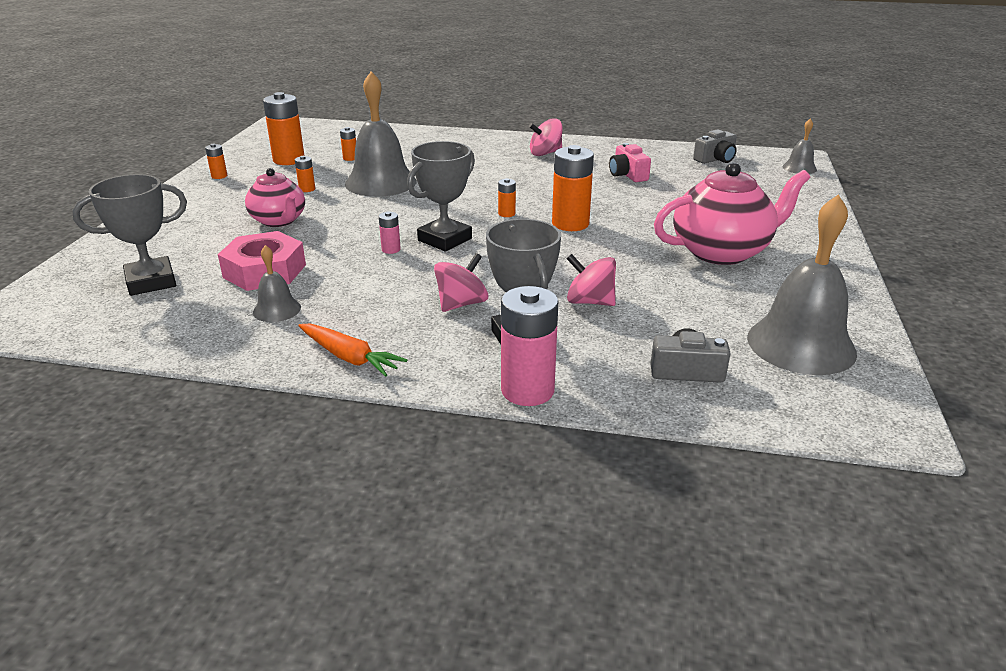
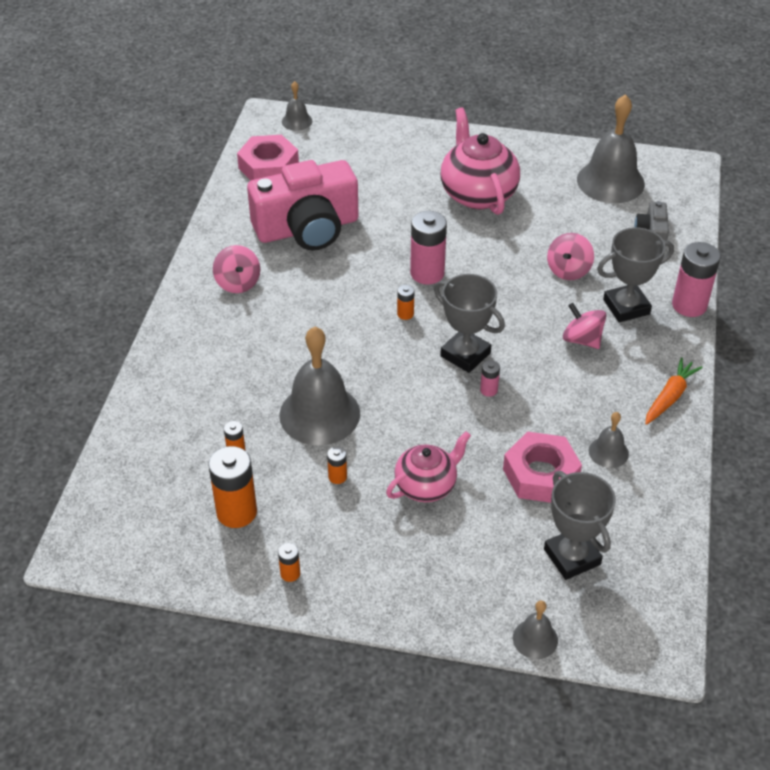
camera: 90 degrees left, 15 degrees up
(76, 261) = (535, 639): none -> grey bell
(570, 224) = (427, 273): orange battery -> pink battery
(627, 175) = (307, 228): pink camera -> pink camera, size x2.29
(715, 159) = (268, 166): grey camera -> pink nut

